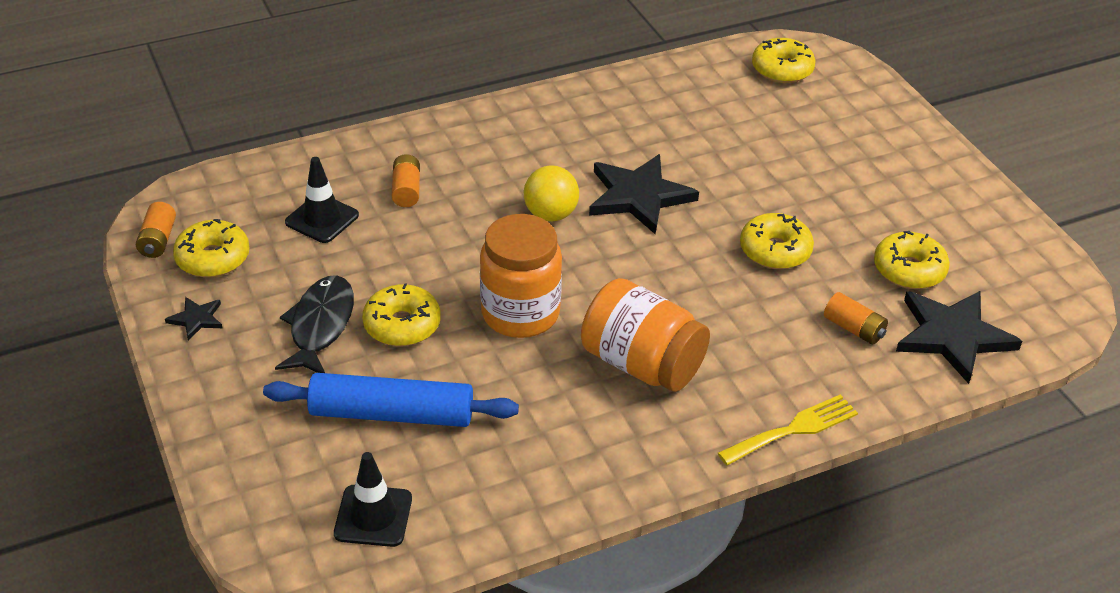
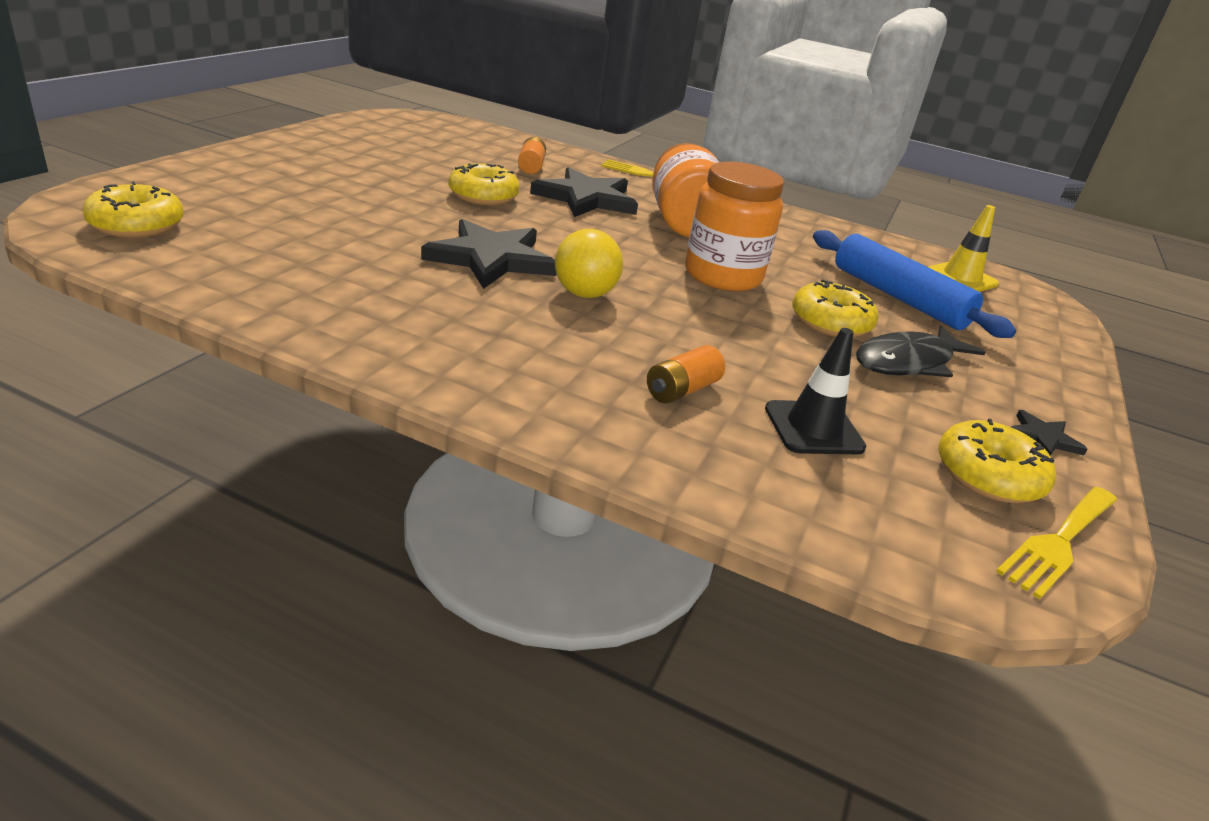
camera: 135 degrees left, 10 degrees down
(158, 240) = (1058, 542): orange battery -> yellow fork
(373, 516) = (961, 278): black traffic cone -> yellow traffic cone
(909, 270) = (438, 155): yellow donut -> none
(953, 336) = (491, 142): black star -> black star (586, 198)

